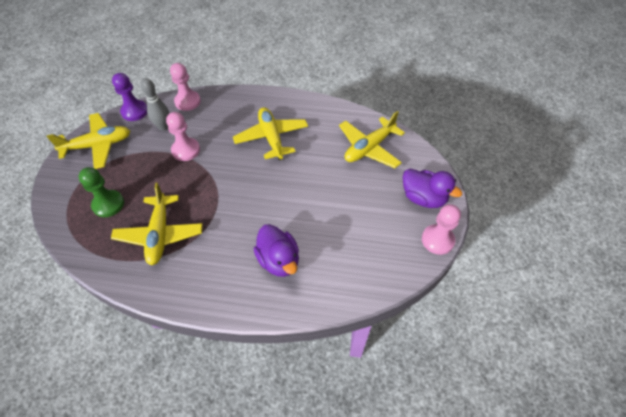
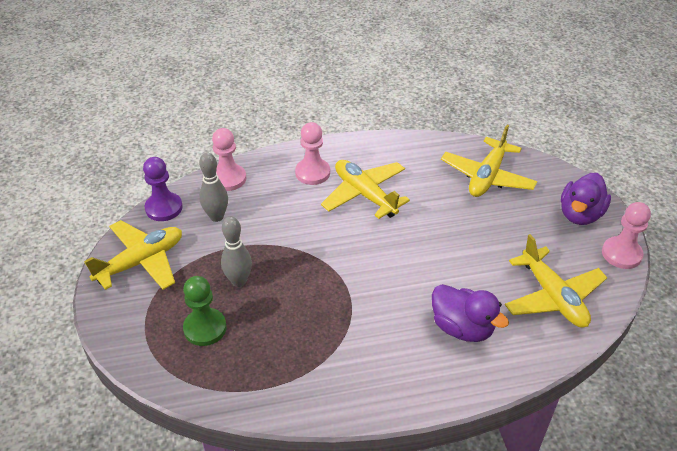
camera: 20 degrees left, 10 degrees down
(149, 177) = (239, 281): none -> grey bowling pin
(160, 234) = (297, 343): yellow plane -> yellow plane (552, 297)
(186, 150) = (265, 237): pink pawn -> pink pawn (312, 173)
(423, 198) = (580, 214): purple duck -> purple duck turned 105 degrees clockwise

